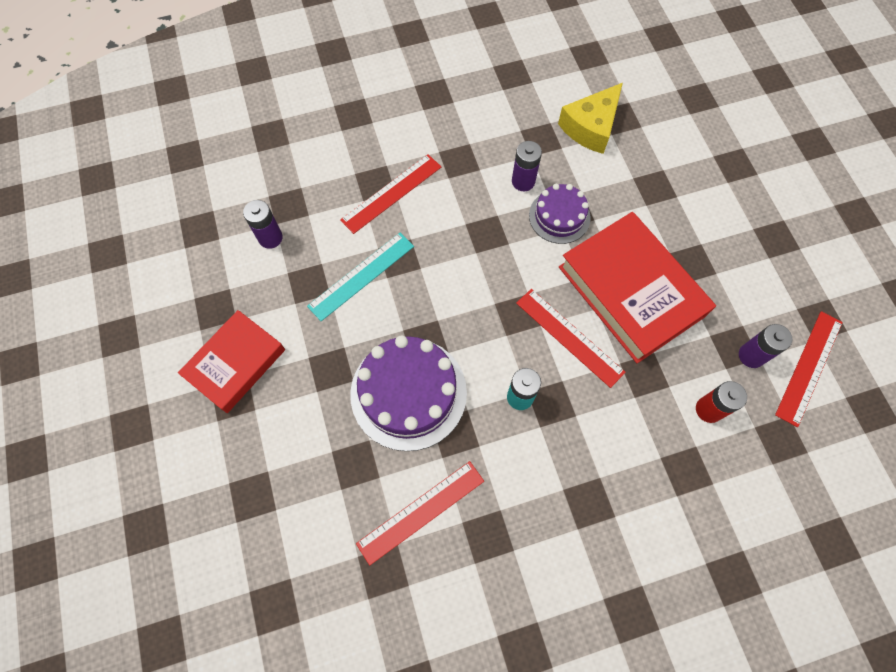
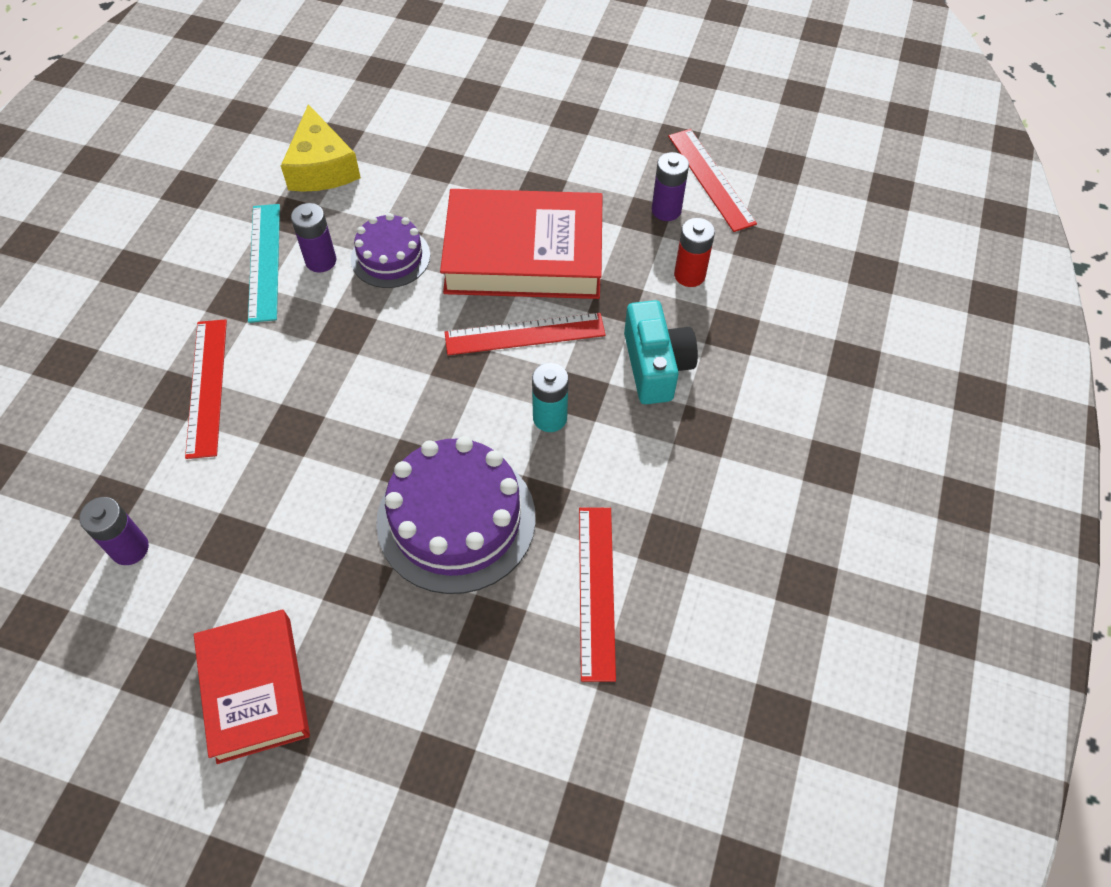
camera: 55 degrees left, 10 degrees down
(361, 276) = (276, 480): turquoise ruler -> turquoise ruler (265, 261)
(614, 437) = (655, 366): none -> turquoise camera

